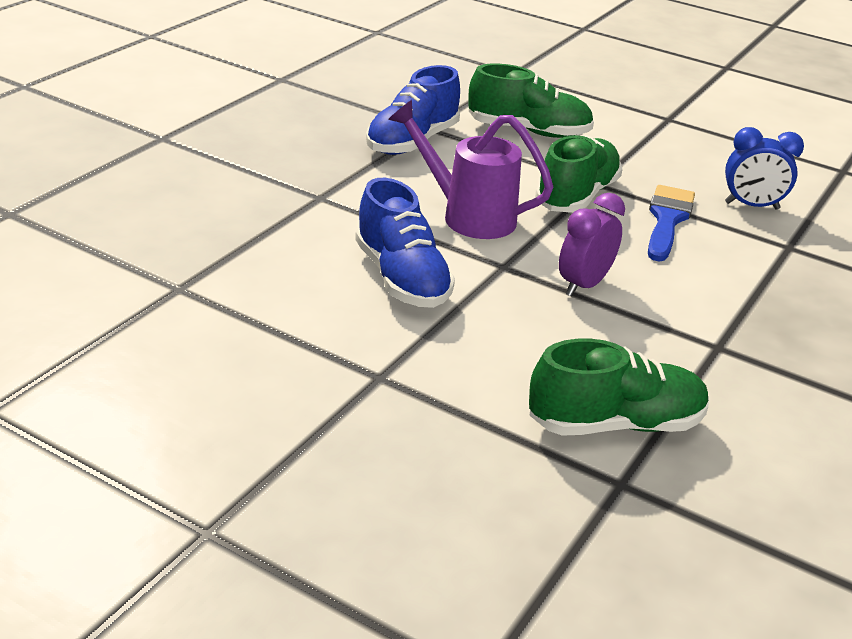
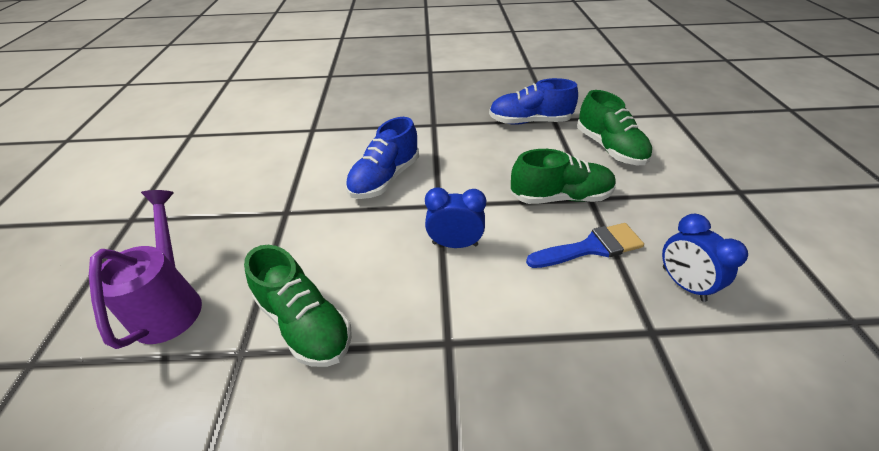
camera: 60 degrees right, 10 degrees up
(468, 216) = (477, 170): purple watering can -> purple watering can (171, 303)
(584, 285) = (455, 244): purple clock -> blue clock

